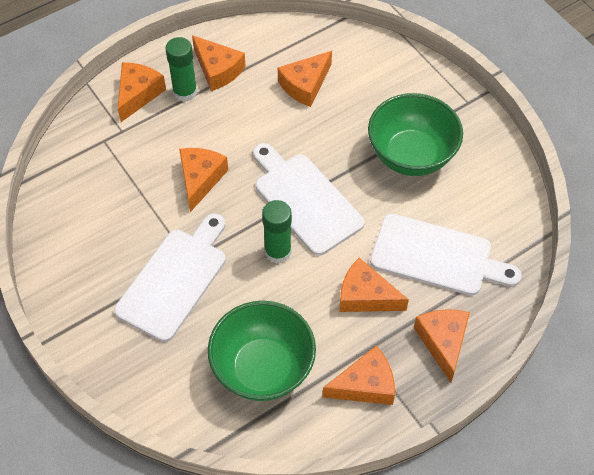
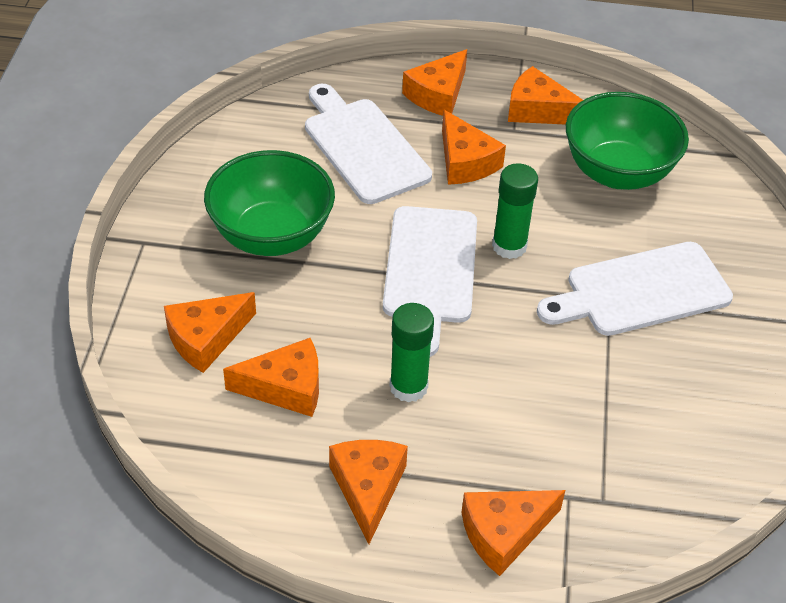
camera: 140 degrees left, 10 degrees down
(185, 92) = (440, 489): green glue stick -> green glue stick (408, 387)
(200, 179) = (522, 369): orange cheese -> orange cheese (206, 338)

